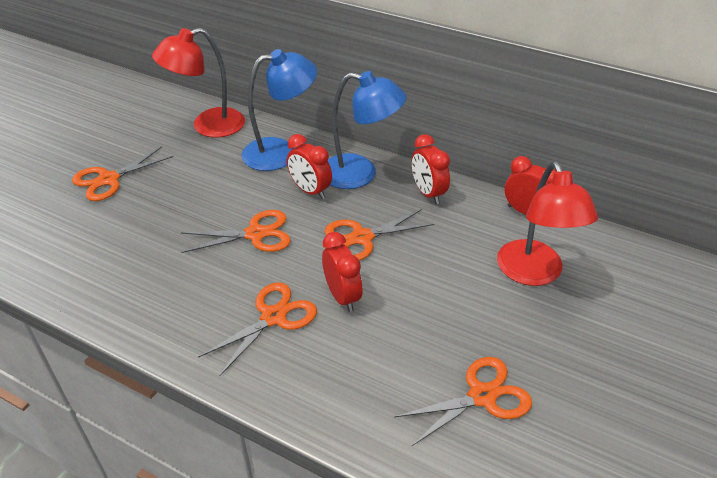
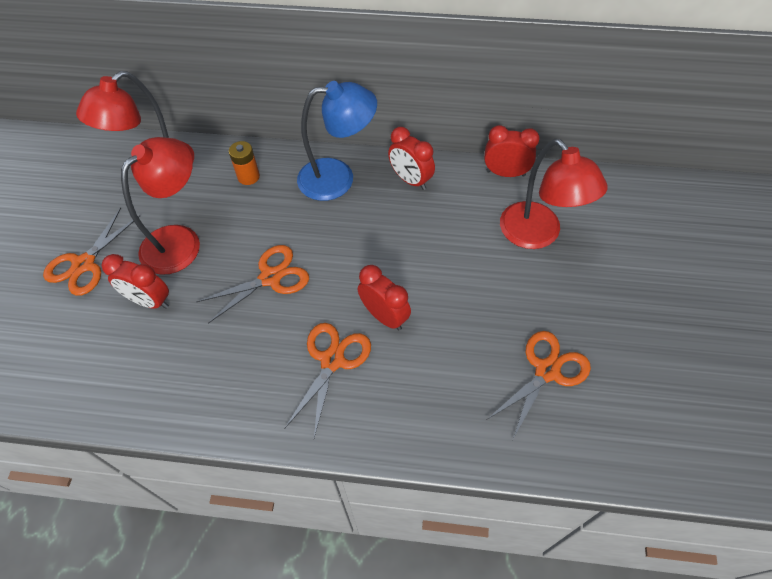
camera: 20 degrees left, 15 degrees up
(195, 184) = (179, 240): none -> red lamp
(281, 152) = (248, 177): blue lamp -> orange battery
(310, 191) = (299, 212): red clock -> red clock (150, 301)
(362, 237) = (373, 248): orange scissors -> none

